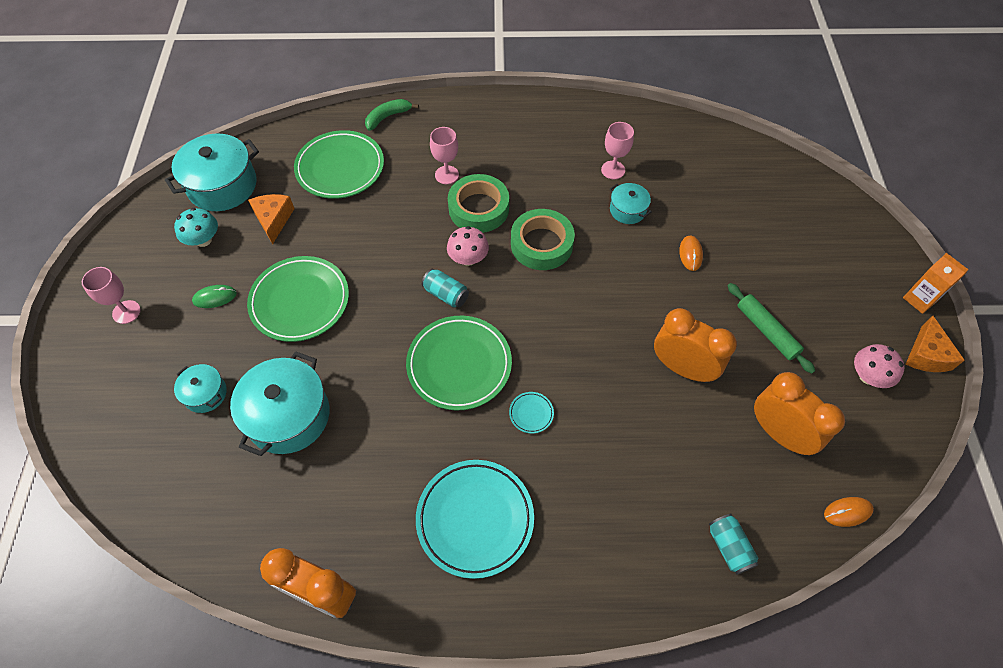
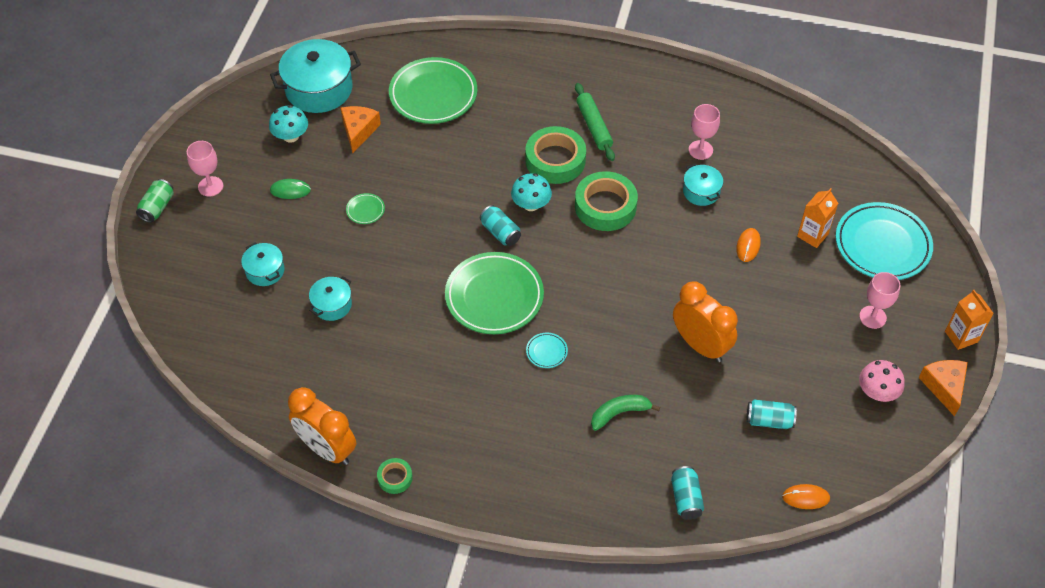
camera: 15 degrees right, 5 degrees down
(70, 348) = (157, 207): none -> green can
(288, 415) = (332, 305): turquoise pot -> turquoise pot, size x0.52
(300, 301) = (365, 210): green plate -> green plate, size x0.41
(387, 117) = (492, 53): green banana -> green banana (619, 413)
(409, 609) = (395, 478): none -> green tape
(446, 175) = (534, 121): pink goblet -> pink goblet (872, 317)
(468, 258) = (531, 204): pink mushroom -> turquoise mushroom
(475, 519) = (470, 424): turquoise plate -> turquoise plate (882, 245)
(745, 230) = (812, 235): none -> orange carton
(766, 331) = (795, 331): green rolling pin -> green rolling pin (594, 126)
(779, 433) = (769, 420): orange clock -> turquoise can
(926, 355) = (944, 387): orange cheese -> orange cheese turned 150 degrees clockwise

